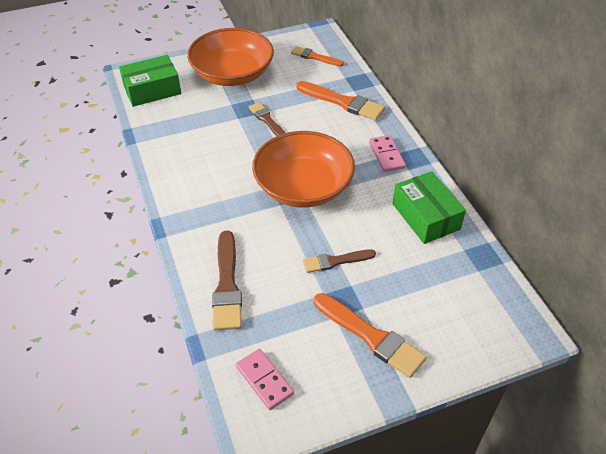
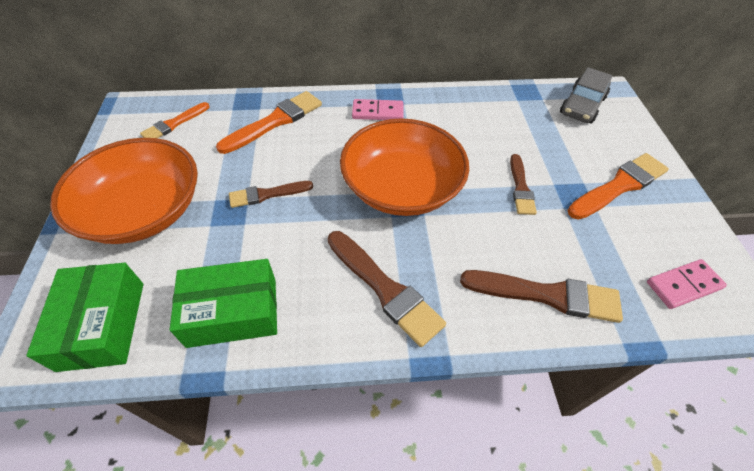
camera: 75 degrees left, 5 degrees up
(207, 196) = (385, 289): none -> brown brush
(426, 216) = (472, 110): green box -> green box (233, 312)
(487, 305) = (582, 105): none -> grey car

